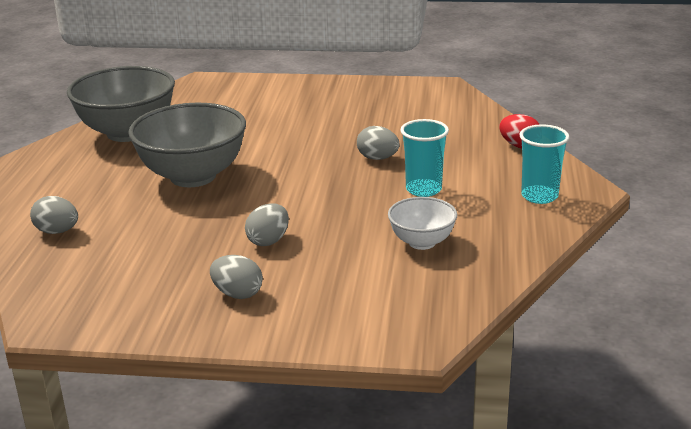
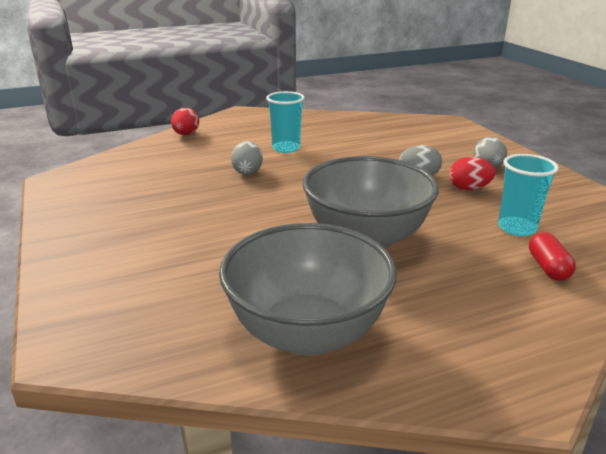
camera: 120 degrees left, 0 degrees up
(57, 231) = (548, 267): grey egg -> red capsule
(208, 257) = (469, 188): none -> red egg
(422, 242) = (356, 136): white bowl -> none
(539, 196) = (262, 120): turquoise cup -> turquoise cup (517, 228)

